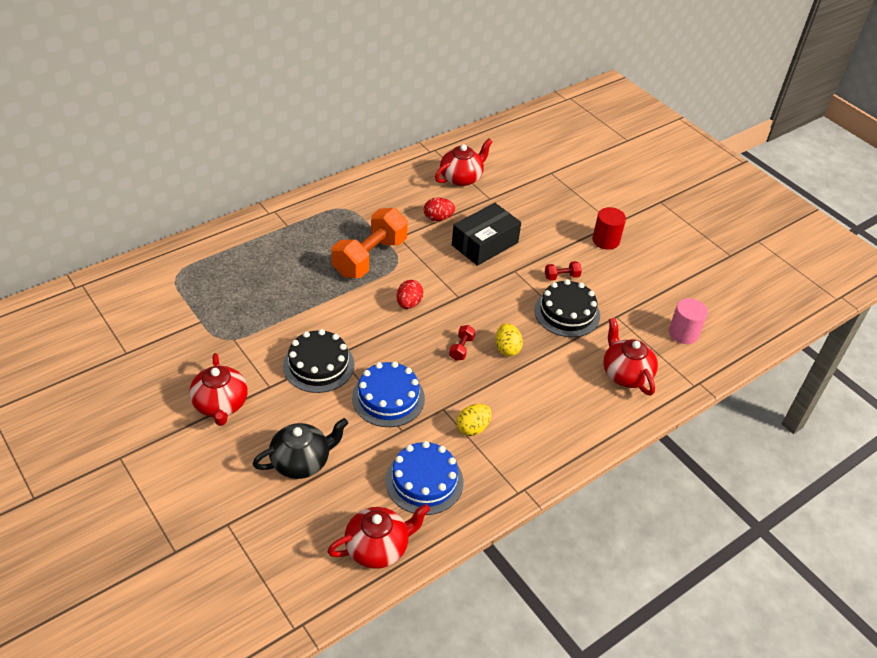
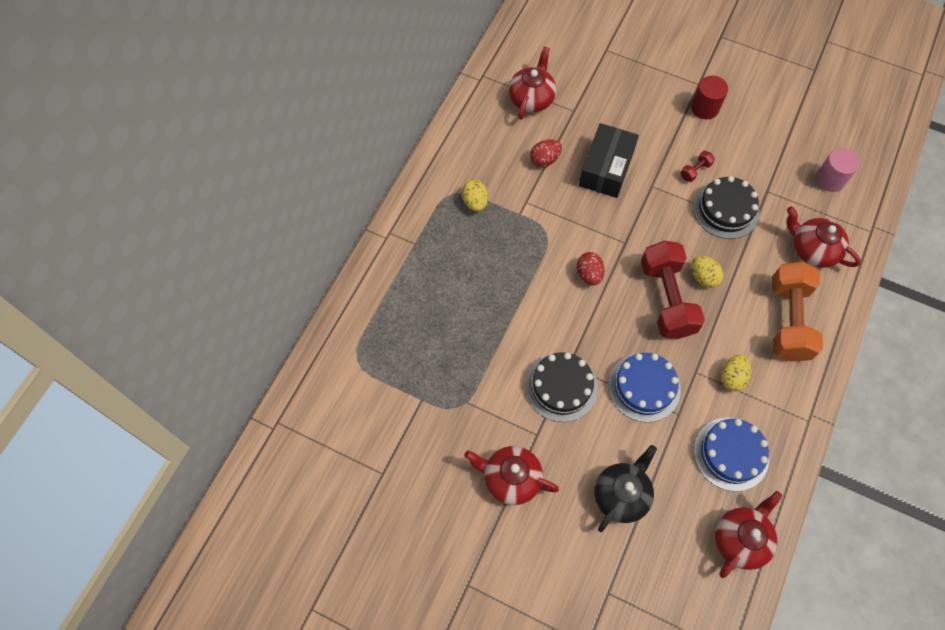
camera: 25 degrees left, 20 degrees up
(221, 405) = (510, 479): red teapot -> red teapot turned 150 degrees clockwise
(357, 221) = (475, 202): none -> yellow egg
(370, 257) = (517, 240): orange dumbbell -> orange dumbbell (788, 320)
(461, 348) = (666, 299): red dumbbell -> red dumbbell, size x2.44

